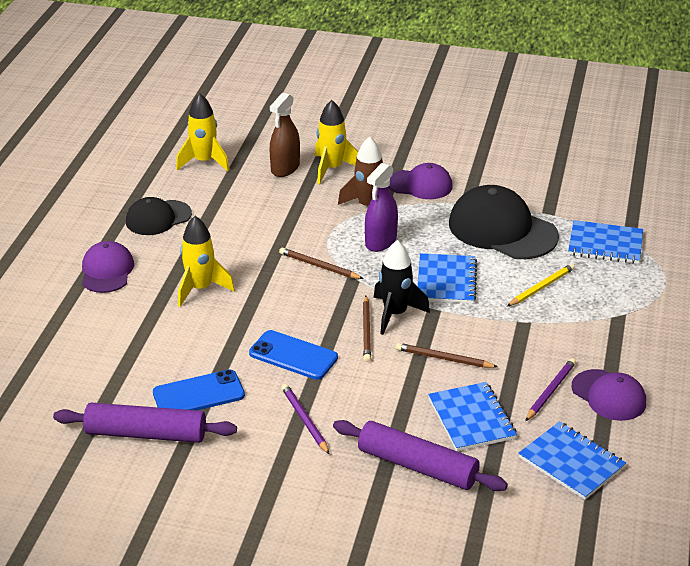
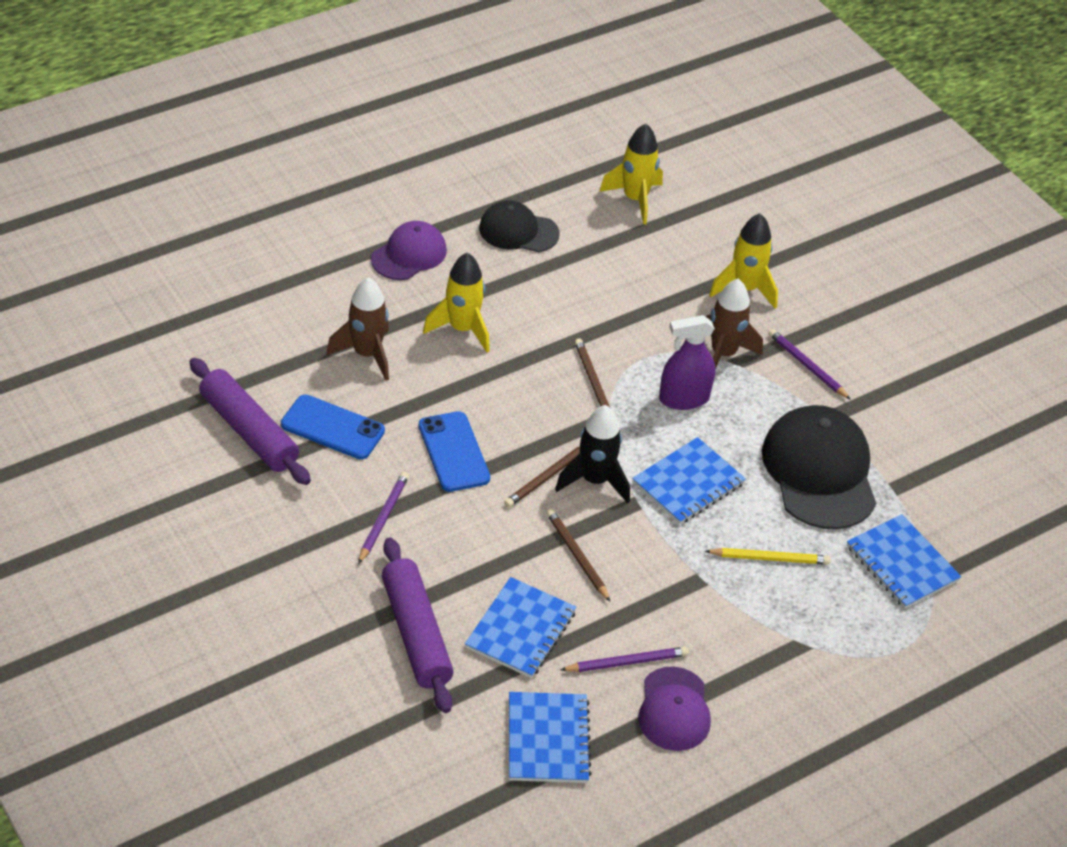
camera: 40 degrees right, 10 degrees up
(160, 340) = (367, 354): none -> brown rocket
(285, 168) = (701, 257): brown spray bottle -> none
(420, 185) = (807, 366): purple cap -> purple pencil

